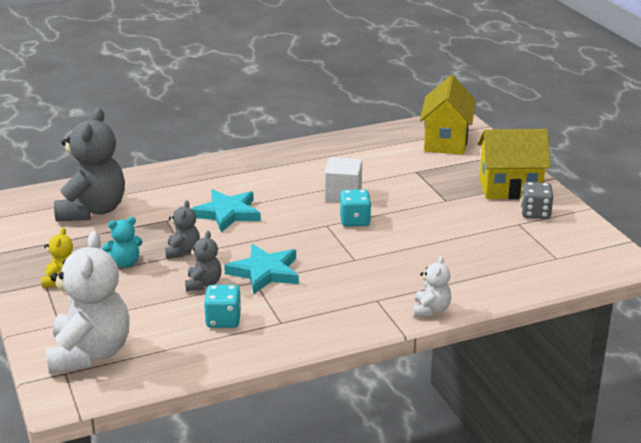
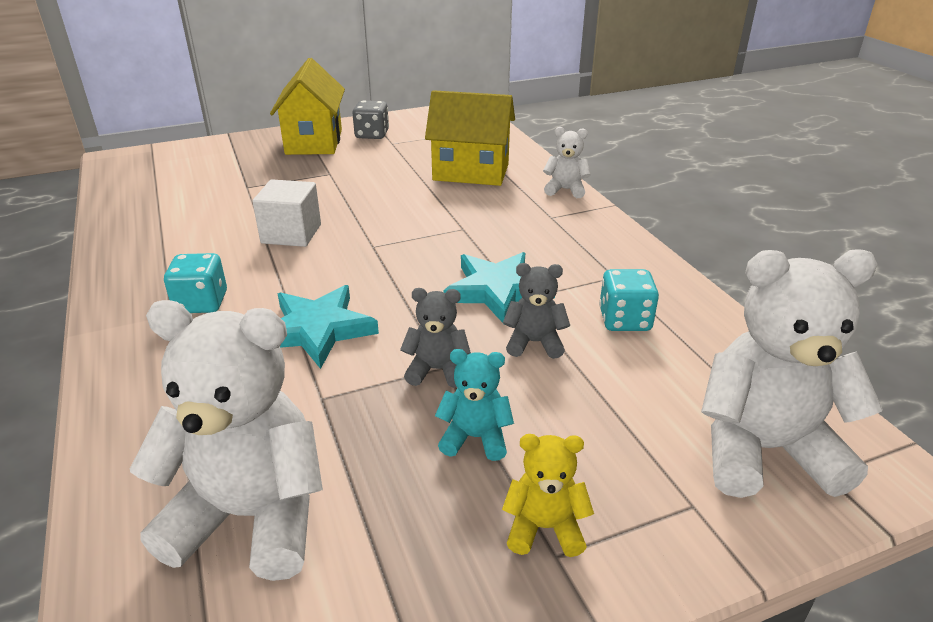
camera: 90 degrees left, 5 degrees up
(92, 211) = (251, 516): grey teddy bear -> white teddy bear
(125, 263) = (475, 438): turquoise teddy bear -> turquoise teddy bear turned 60 degrees counterclockwise
(355, 220) = (366, 227): turquoise dice -> turquoise dice (201, 303)
(446, 141) = (175, 167): yellow house -> yellow house (471, 172)

